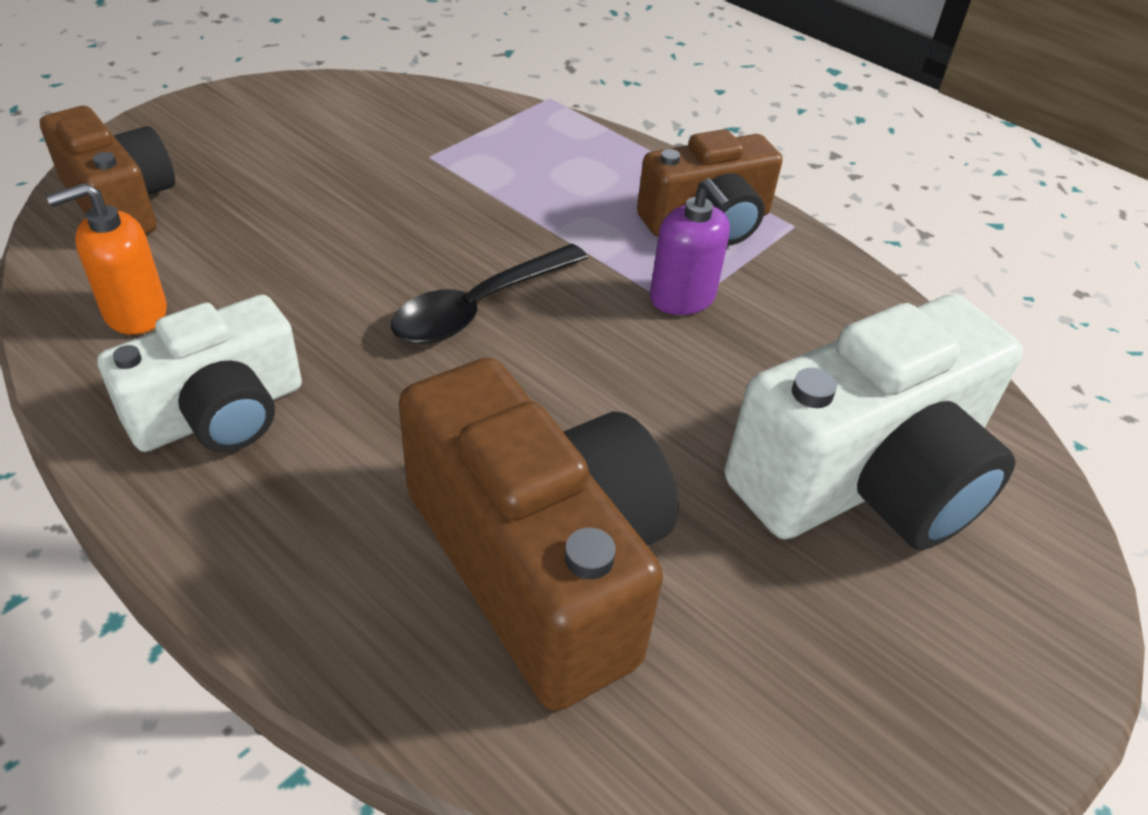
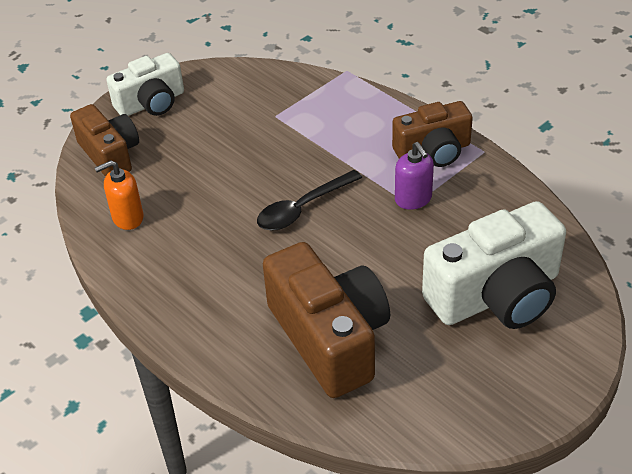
camera: 10 degrees right, 0 degrees up
(220, 413) = (175, 269): white camera -> white camera (151, 103)

